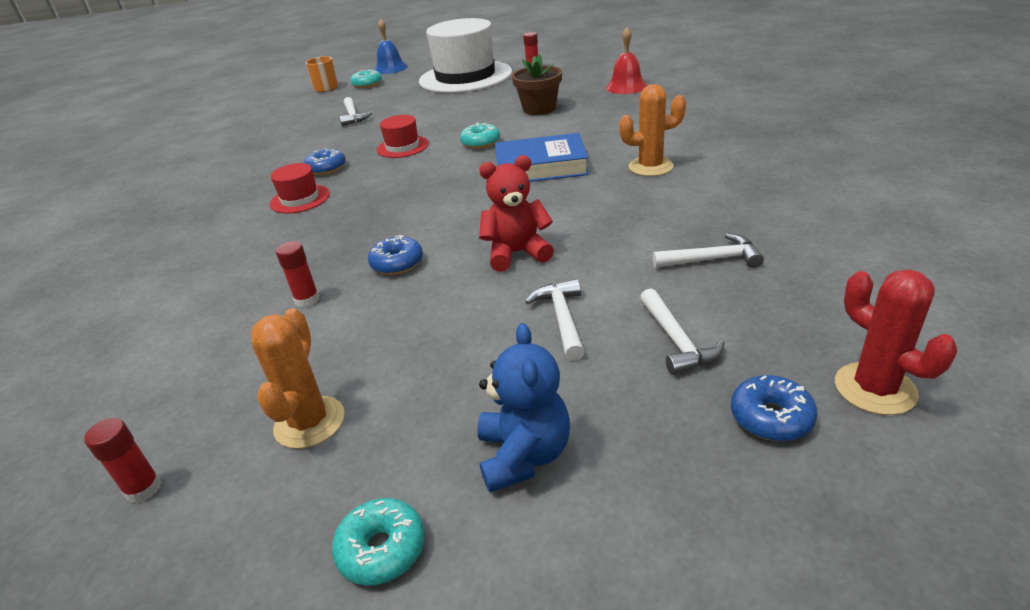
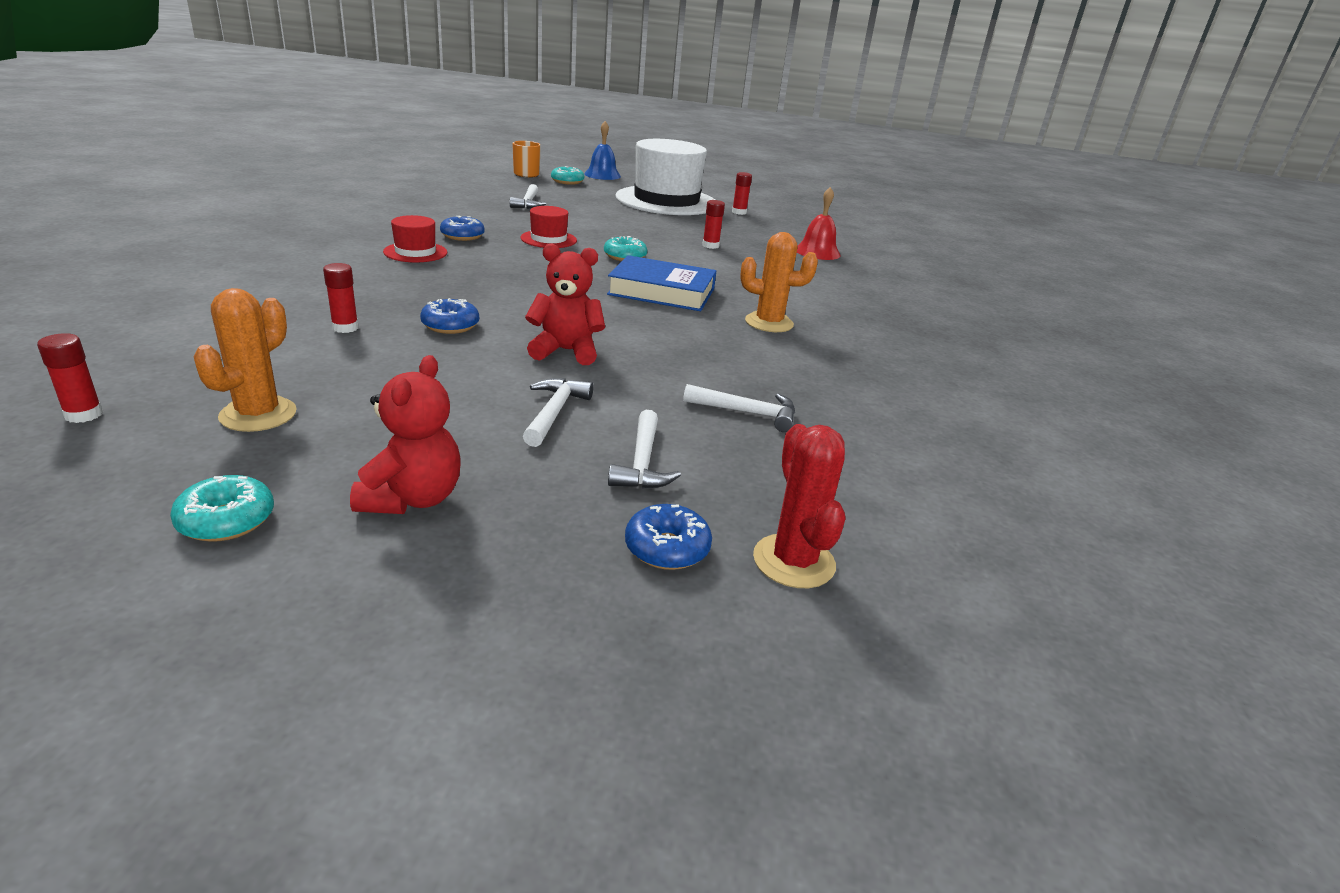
camera: 10 degrees right, 5 degrees down
(524, 455) = (412, 498): blue teddy bear -> red teddy bear
(539, 108) = (710, 246): brown flower pot -> red glue stick

